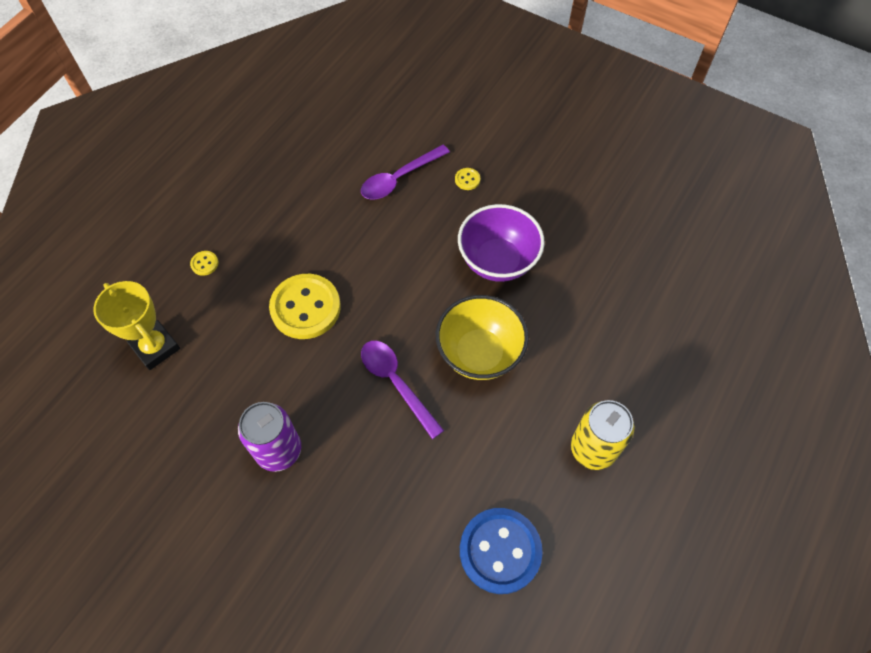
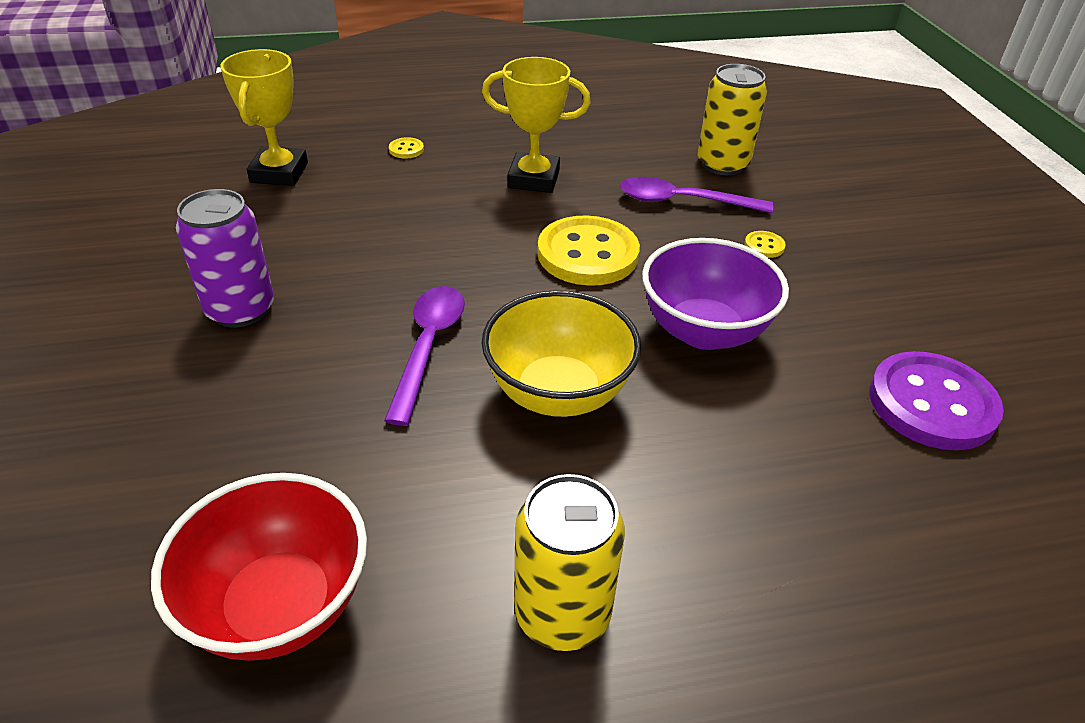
camera: 45 degrees right, 20 degrees down
(305, 308) = (439, 230): yellow button -> yellow button (587, 254)
(306, 226) = (533, 179): none -> yellow trophy
(387, 131) = (722, 164): none -> yellow can
(500, 551) = (279, 605): blue button -> red bowl
(615, 222) = (932, 404): none -> purple button

